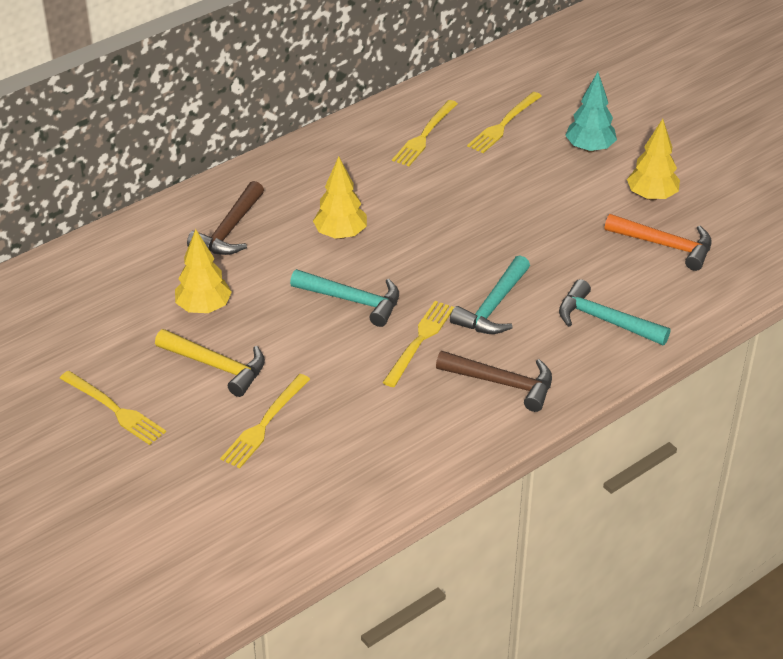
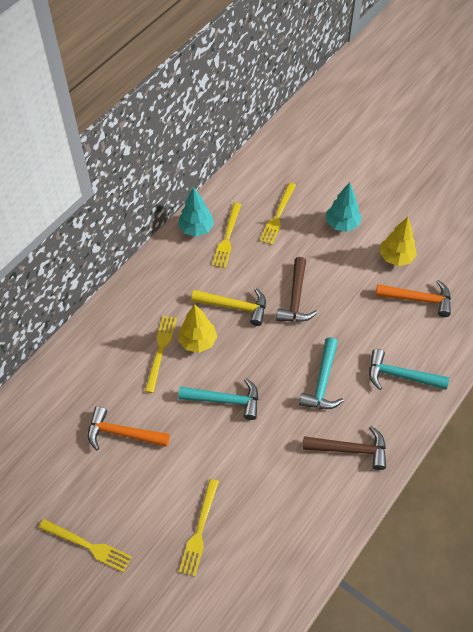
camera: 15 degrees left, 15 degrees up
(204, 308) = (122, 433): yellow tree -> orange hammer
(216, 366) = (149, 486): yellow hammer -> yellow hammer (235, 307)
(229, 230) = (118, 356): brown hammer -> brown hammer (296, 298)
(386, 119) = (196, 229): none -> turquoise tree
(419, 341) = (283, 426): yellow fork -> yellow fork (160, 350)

